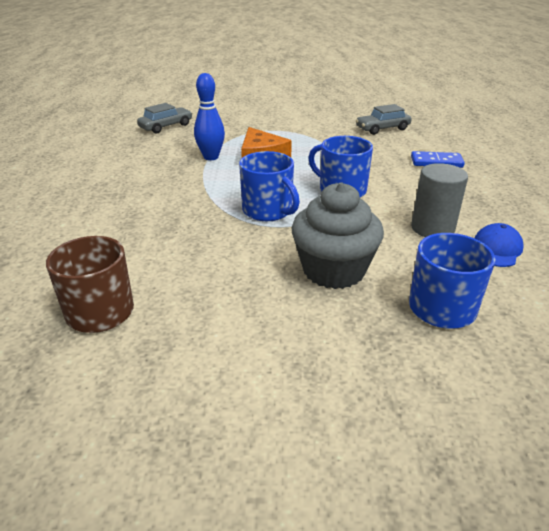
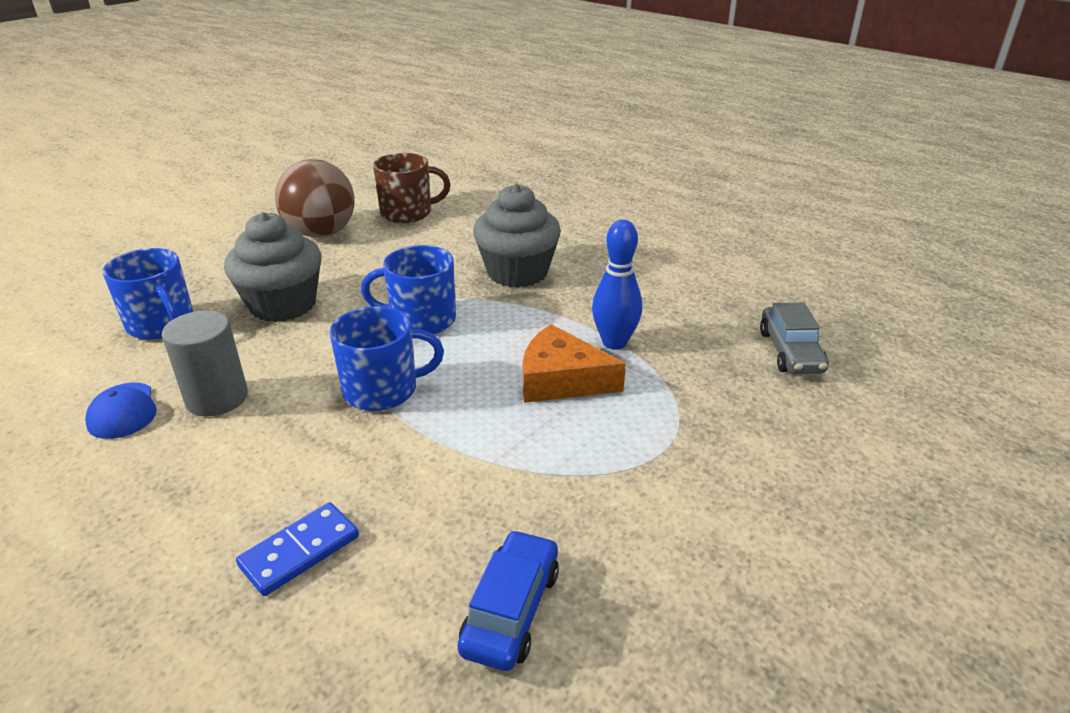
camera: 130 degrees right, 0 degrees up
(165, 207) = (517, 272): none -> grey cupcake
(204, 338) = (321, 233): none -> brown ball
(382, 129) = (511, 610): grey car -> blue car

